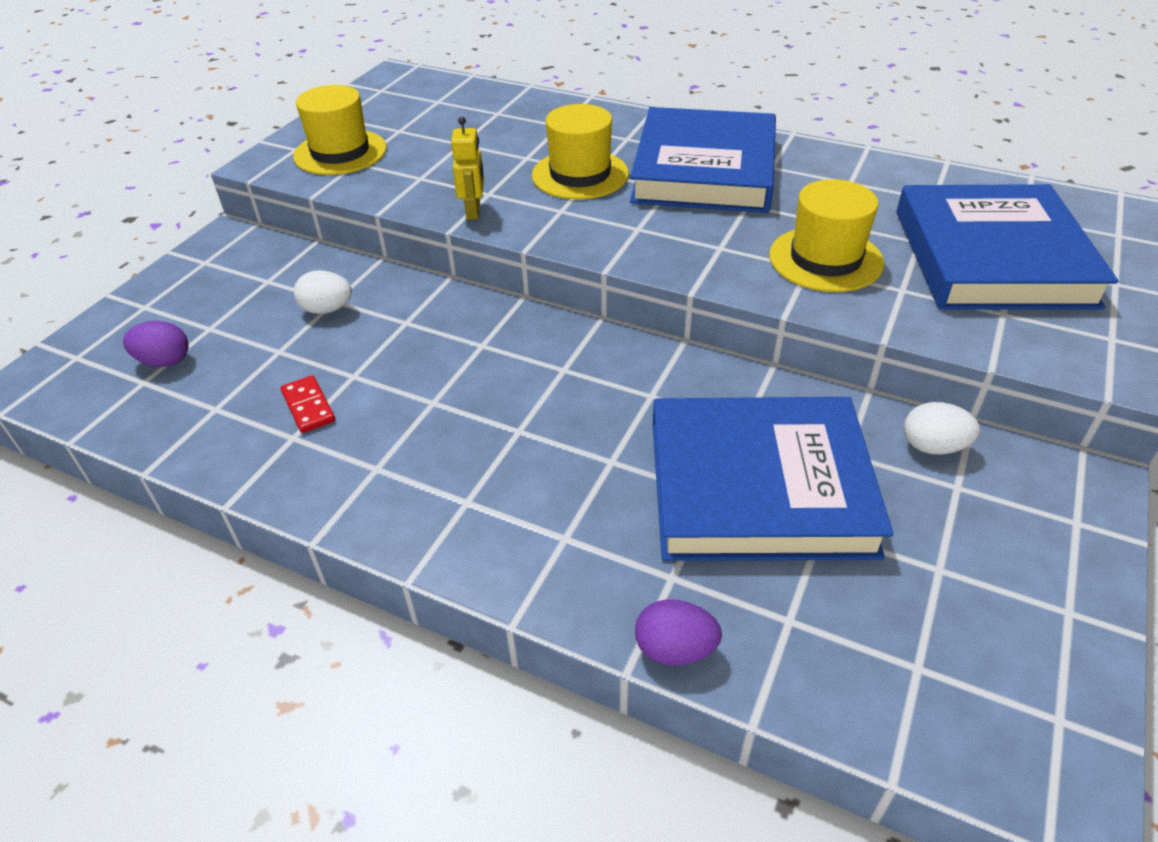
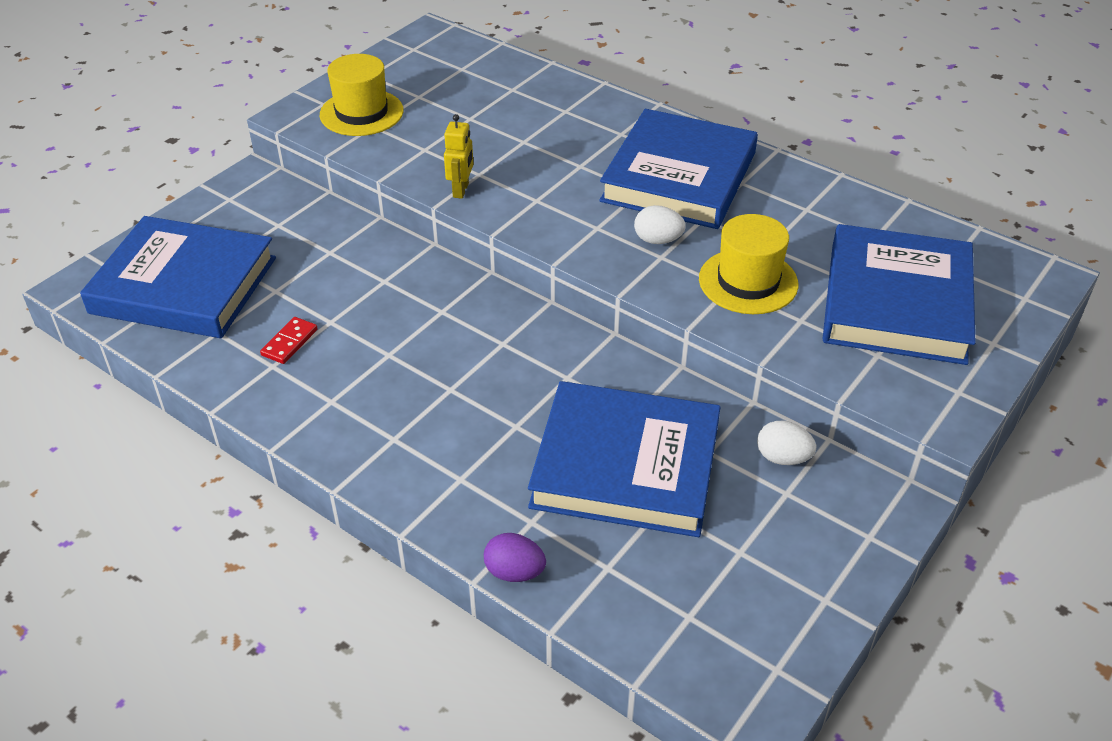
camera: 10 degrees right, 0 degrees up
(165, 361) = (184, 285): purple egg -> blue book
(308, 406) = (289, 342): red domino -> red domino turned 45 degrees clockwise
(327, 309) = (322, 259): white egg -> white egg (658, 240)
(580, 174) = (565, 166): yellow hat -> none

